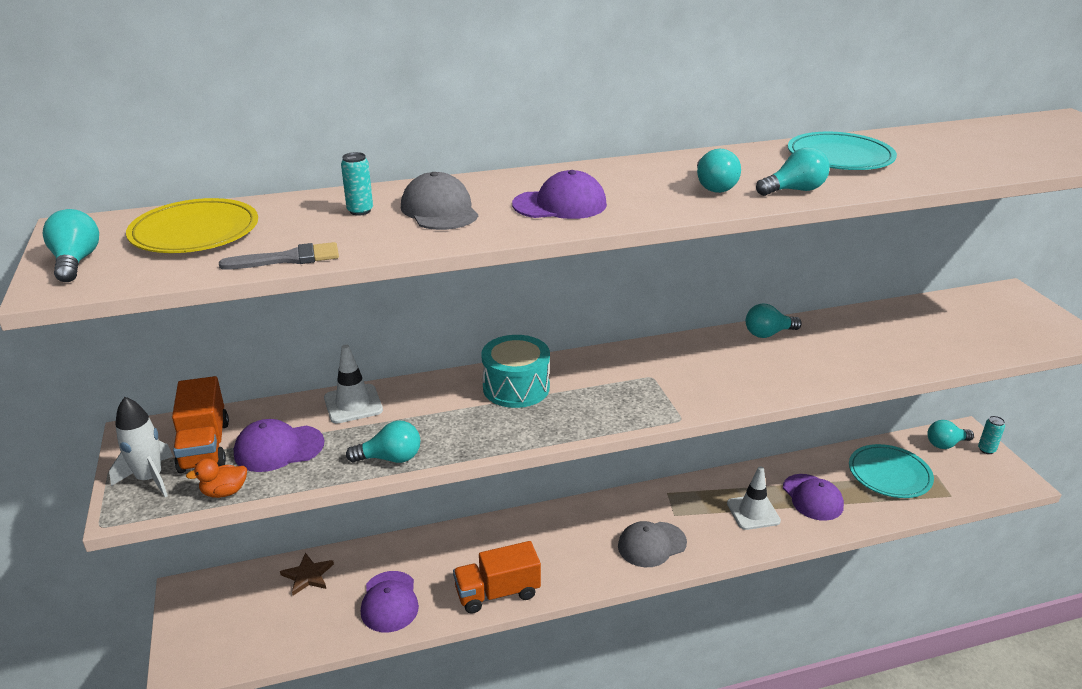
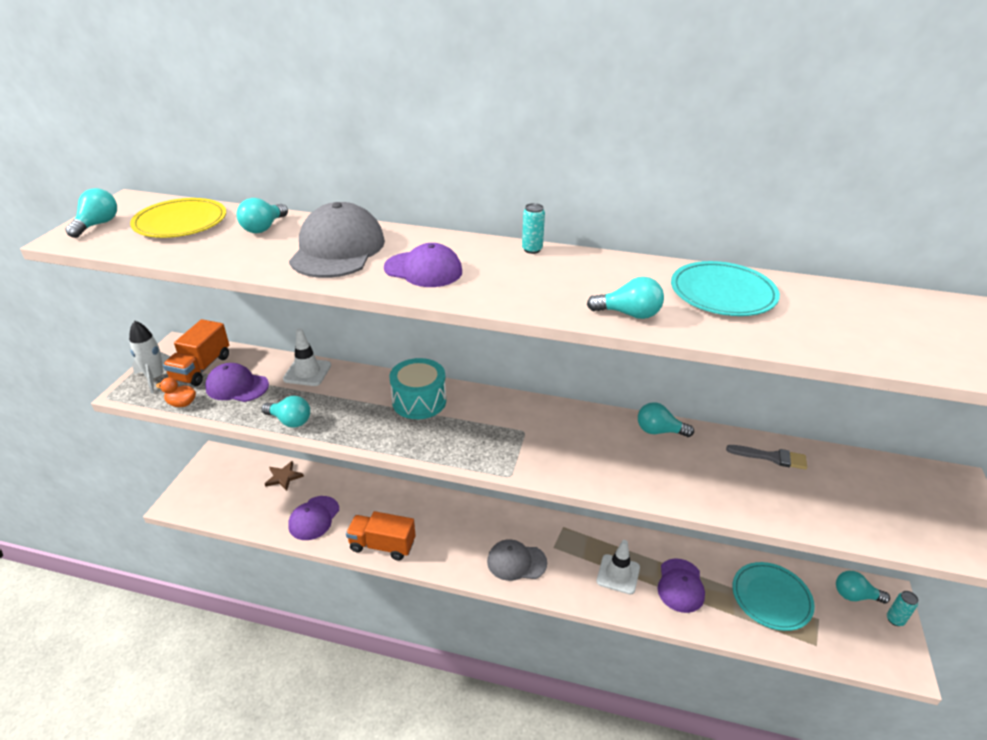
camera: 30 degrees right, 5 degrees up
(288, 259) = (200, 259): grey brush -> grey brush (771, 457)
(360, 211) = (289, 235): turquoise can -> turquoise can (532, 249)
(439, 210) = (338, 249): grey cap -> grey cap, size x1.50
(713, 186) = (564, 289): turquoise light bulb -> turquoise light bulb (264, 228)

